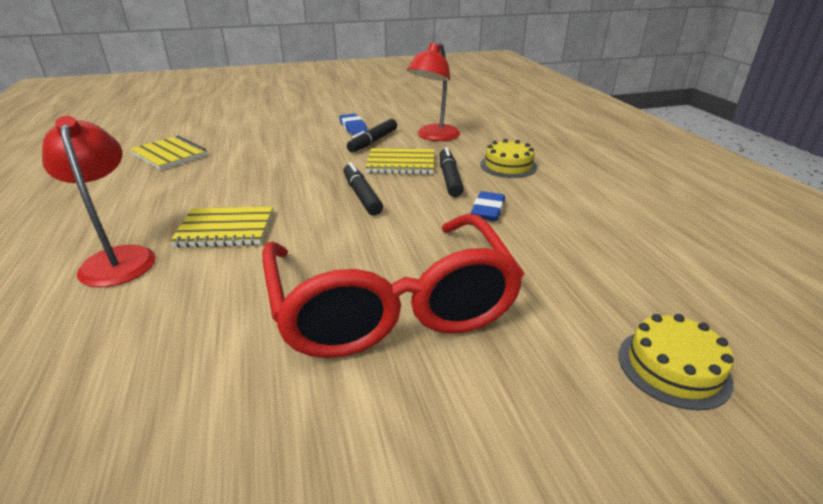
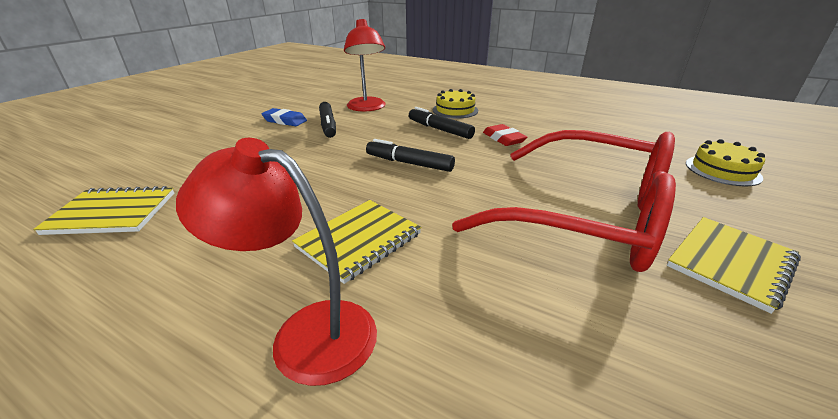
camera: 45 degrees left, 0 degrees up
(401, 163) = (386, 132): yellow notebook -> yellow notebook (730, 263)
(488, 210) = (503, 139): blue eraser -> red eraser

